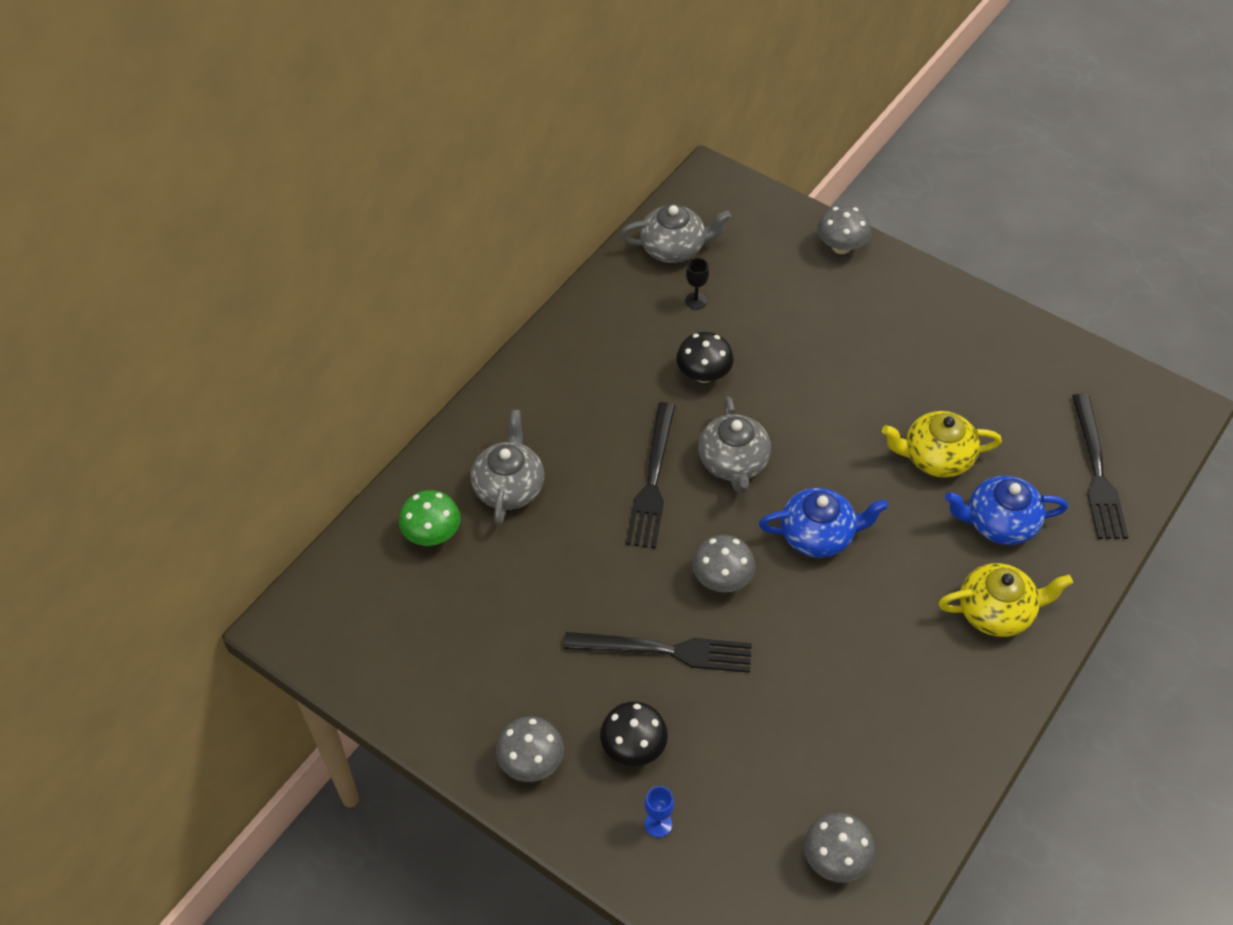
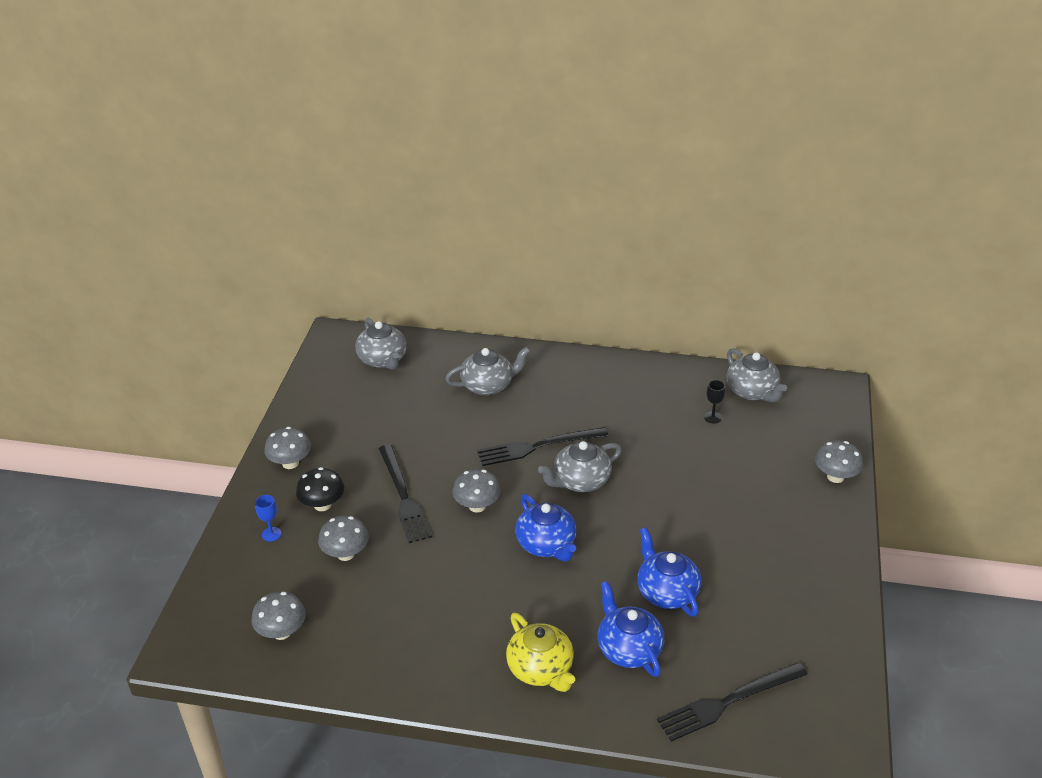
camera: 65 degrees right, 15 degrees down
(380, 584) = (383, 360): none -> grey teapot
(432, 534) = (431, 367): green mushroom -> none
(703, 374) = (648, 442): black mushroom -> none
(735, 747) = (345, 554): none -> grey mushroom
(936, 457) = (666, 592): yellow teapot -> blue teapot

